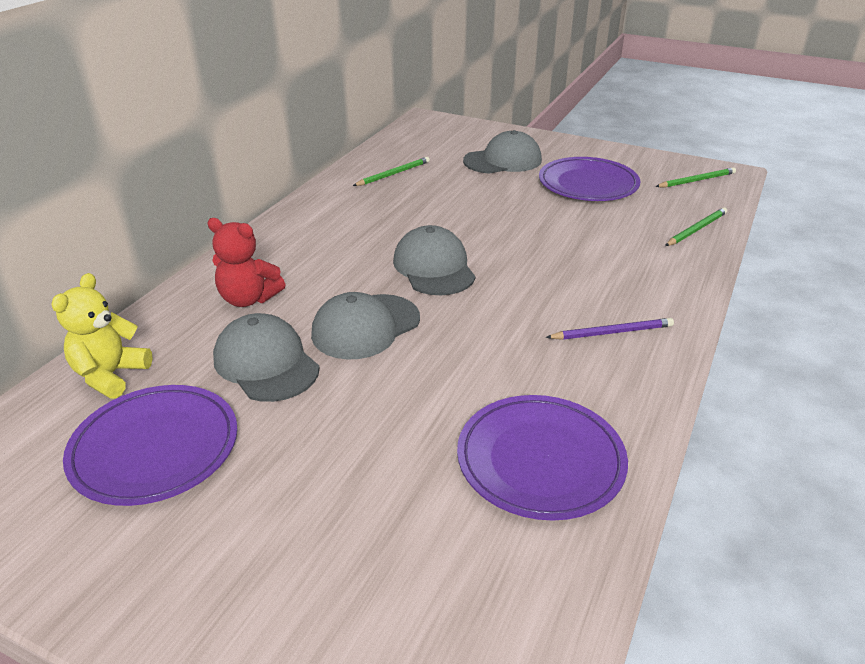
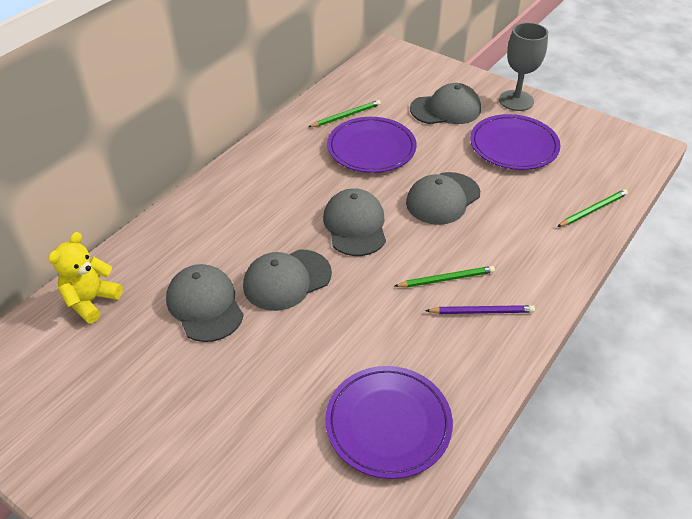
camera: 10 degrees right, 10 degrees up
(155, 448) = (115, 371): purple plate -> purple plate (371, 148)
(248, 299) = (202, 240): red teddy bear -> none
(527, 234) = (442, 198): none -> grey cap
(575, 148) = (516, 100): none -> grey goblet
(696, 180) = (614, 152): green pencil -> green pencil (446, 279)

